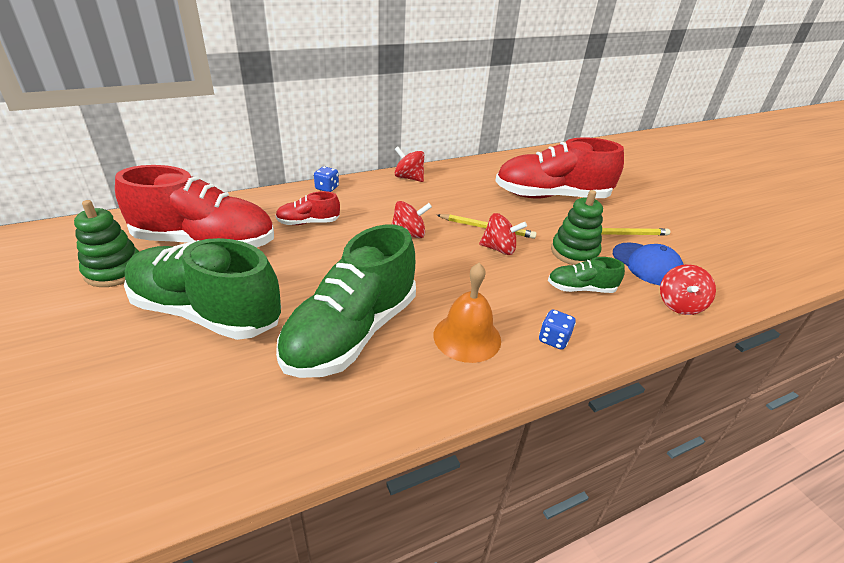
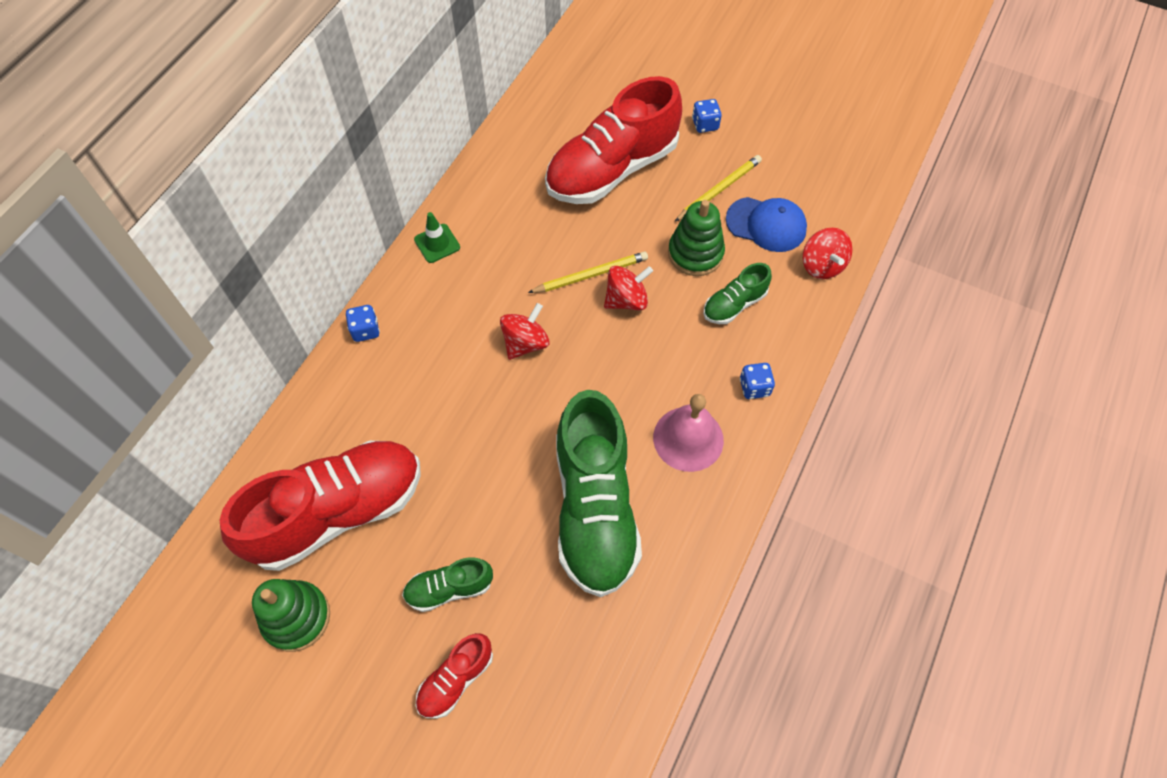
camera: 35 degrees left, 25 degrees up
(207, 312) = (449, 588): green shoe -> green shoe, size x0.46
(308, 222) = (407, 402): red shoe -> red shoe (456, 679)
(409, 178) = (437, 243): red spinning top -> green traffic cone
(467, 337) = (688, 438): orange bell -> pink bell
(638, 205) = (705, 124): none -> blue dice

